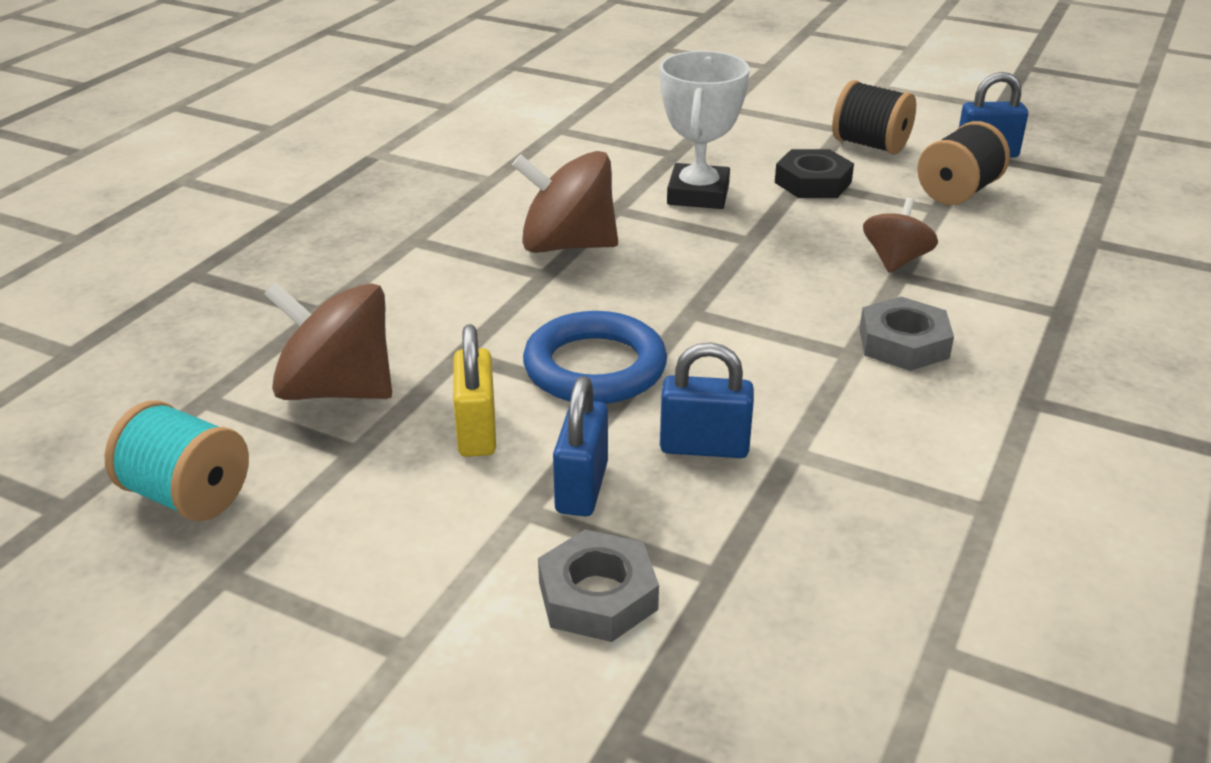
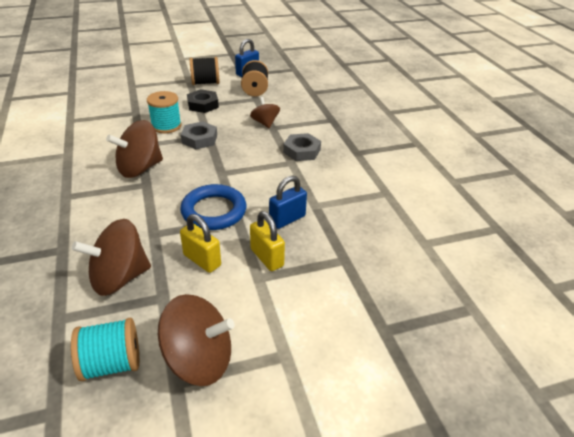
camera: 45 degrees left, 5 degrees up
(288, 568) = (199, 359): none -> brown spinning top
(582, 488) = (267, 257): blue padlock -> yellow padlock
(598, 596) = (320, 291): grey nut -> grey nut (199, 139)
(698, 194) = (166, 126): white trophy -> turquoise spool

